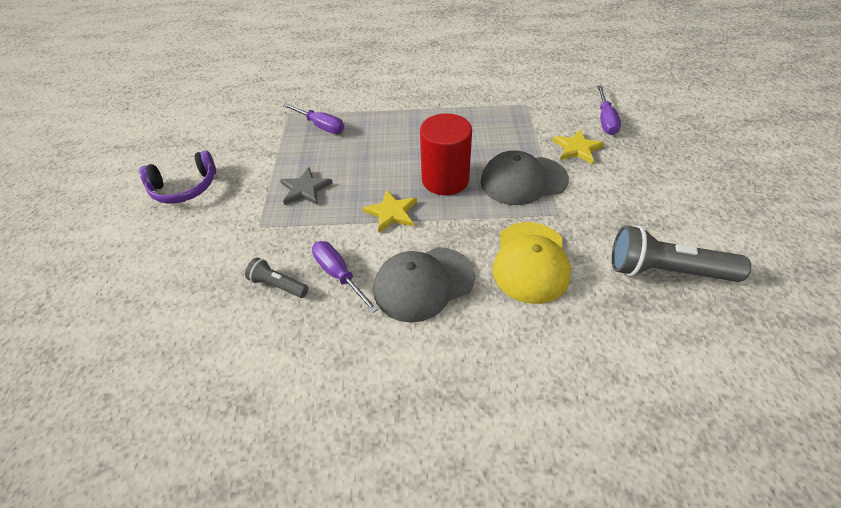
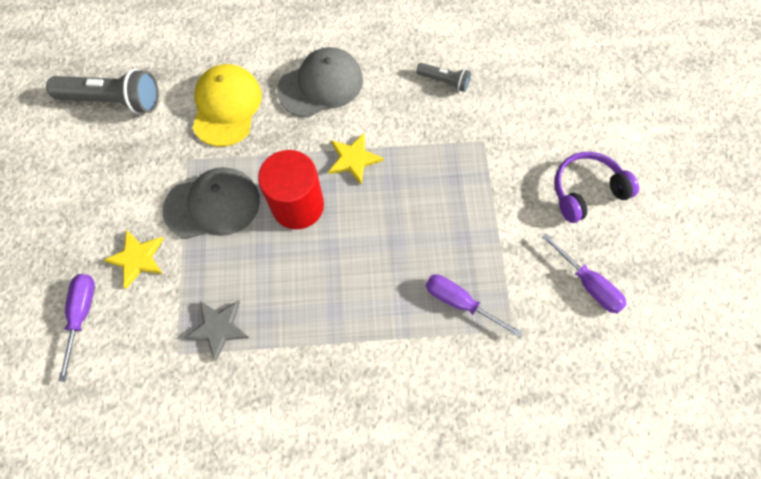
camera: 175 degrees right, 20 degrees up
(305, 189) = (450, 190): grey star -> grey star (218, 328)
(339, 275) = (394, 91): purple screwdriver -> purple screwdriver (588, 284)

